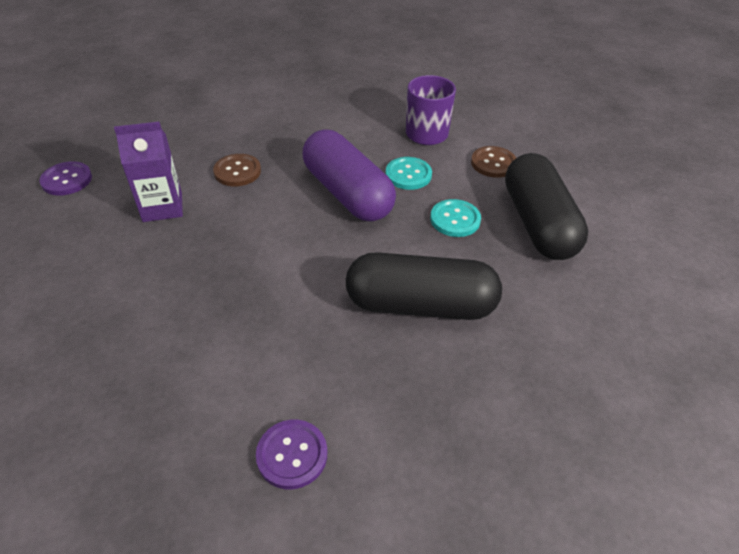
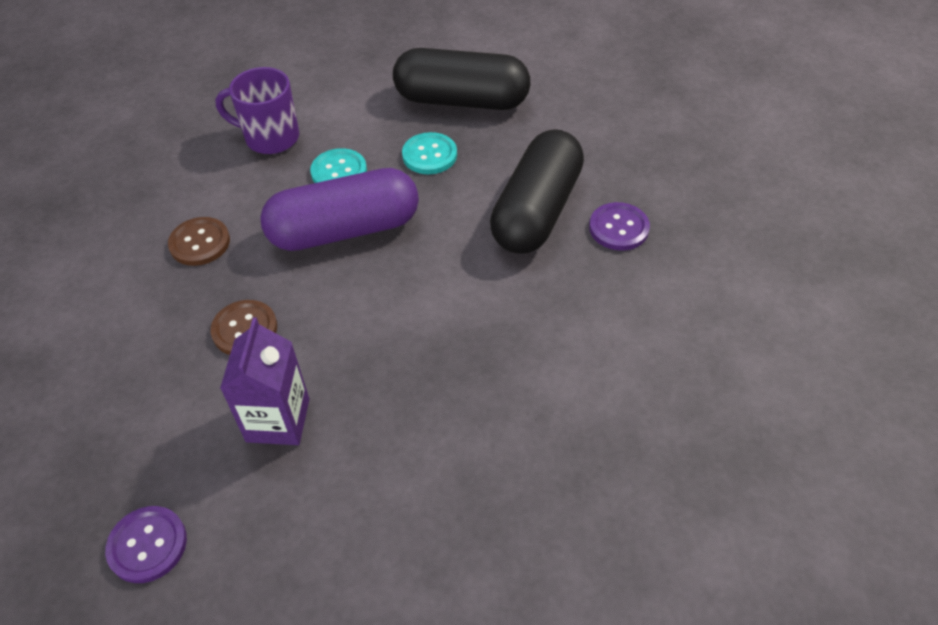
camera: 70 degrees left, 5 degrees up
(292, 455) = (682, 339): purple button -> purple button (618, 228)
(493, 163) = (355, 102): brown button -> brown button (200, 243)

